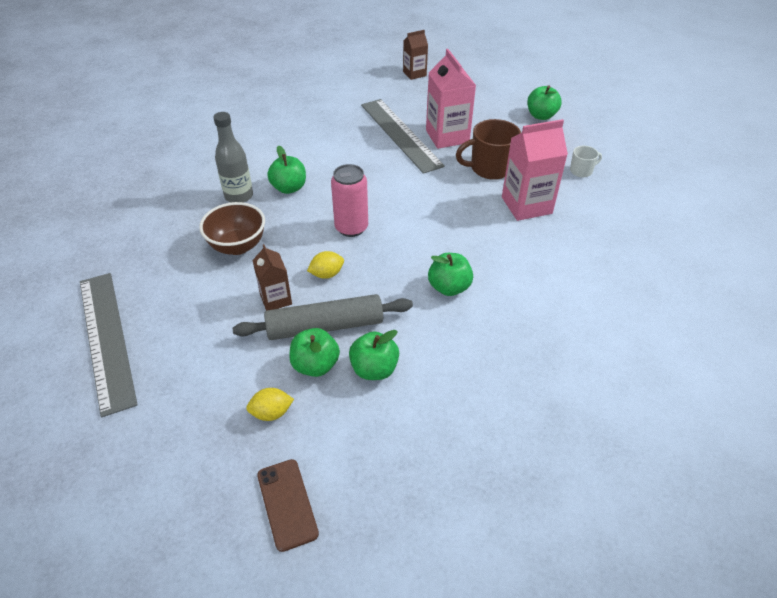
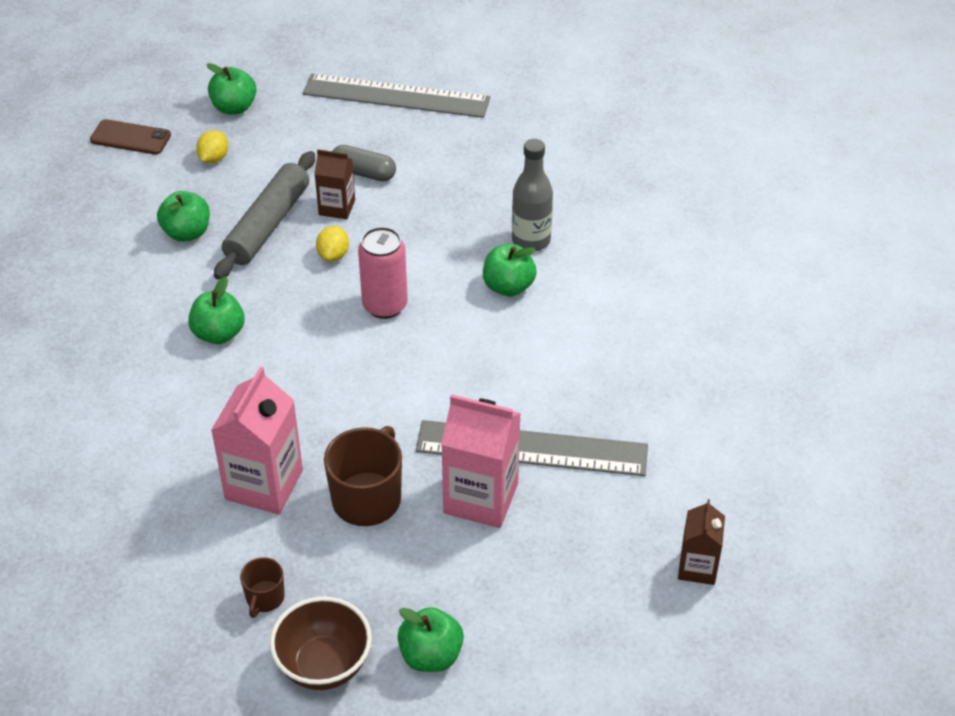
camera: 125 degrees right, 0 degrees up
(224, 306) = (363, 173): none -> grey capsule
(237, 246) = (442, 210): brown bowl -> brown bowl (324, 665)
(315, 365) = (232, 200): green apple -> green apple (234, 107)
(581, 171) = (265, 598): white mug -> brown mug

